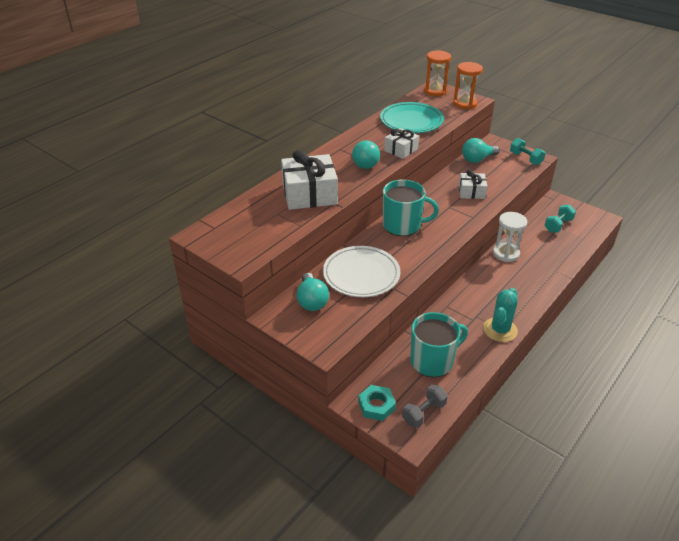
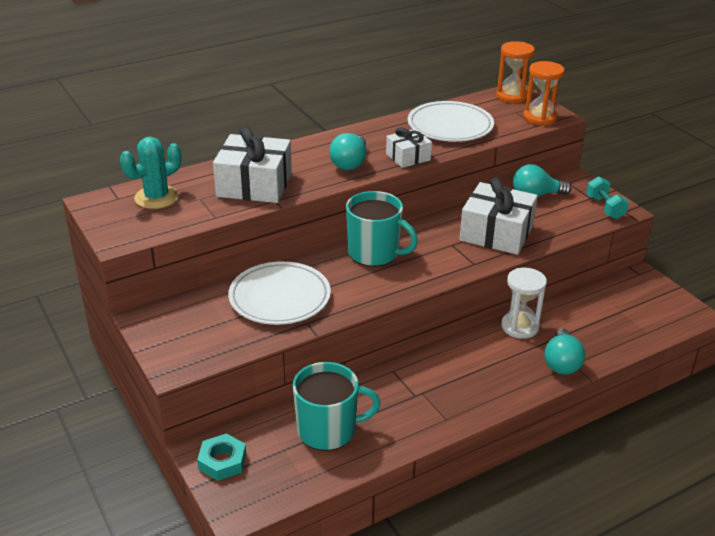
camera: 20 degrees right, 5 degrees down
(312, 301) = (199, 312): turquoise light bulb -> turquoise light bulb (561, 363)
(411, 121) = (450, 126): turquoise plate -> white plate
(423, 413) = (273, 487): grey dumbbell -> none
(471, 192) = (496, 233): white gift -> white gift, size x1.77
(500, 330) = (443, 417): turquoise cactus -> turquoise cactus (156, 197)
(558, 225) = (621, 309): turquoise dumbbell -> none

